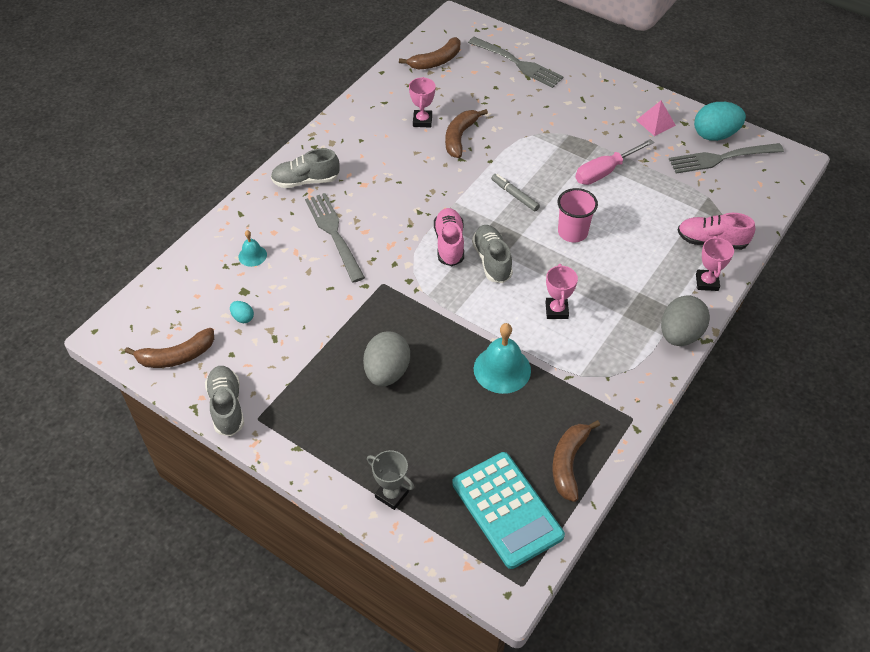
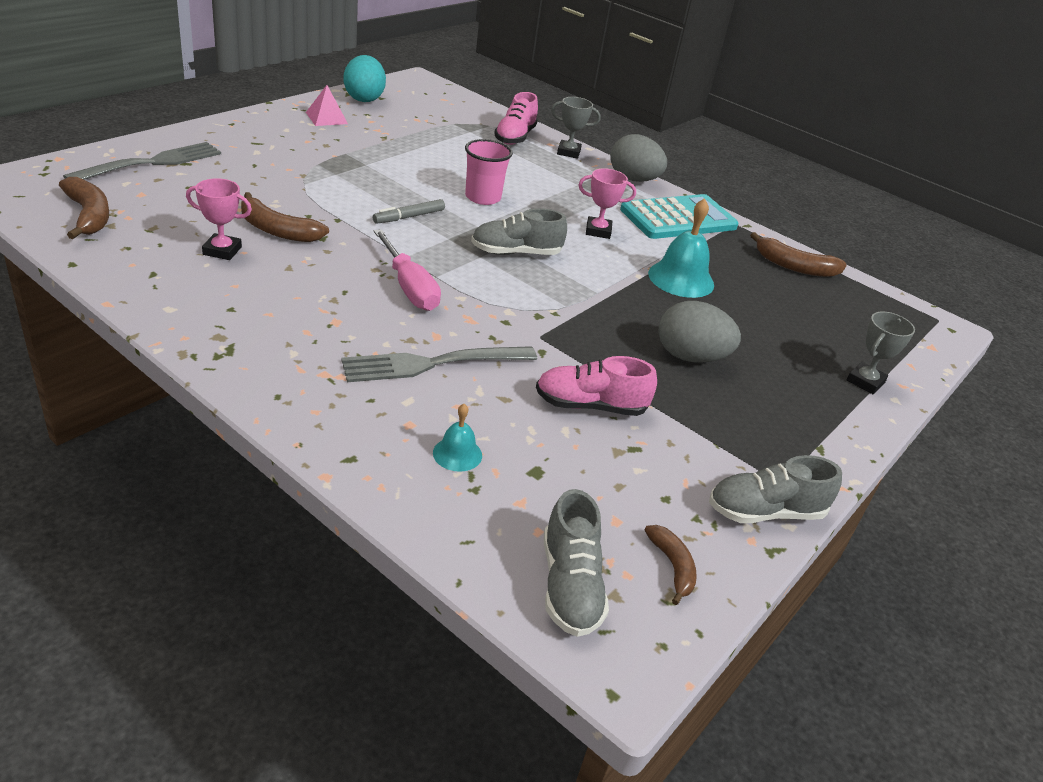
camera: 90 degrees left, 15 degrees down
(176, 356) = (672, 567): brown banana -> brown banana, size x0.63
(243, 318) = (592, 478): turquoise egg -> none
(306, 181) = (300, 375): grey shoe -> grey shoe (569, 585)
(449, 244) = (480, 275): pink shoe -> pink shoe (590, 406)
(507, 509) = (858, 311): turquoise calculator -> turquoise calculator (678, 218)
(605, 171) = (392, 160): pink screwdriver -> pink screwdriver (409, 287)
(707, 282) = (568, 152): pink trophy -> grey trophy
(722, 158) = (400, 104): grey fork -> none

